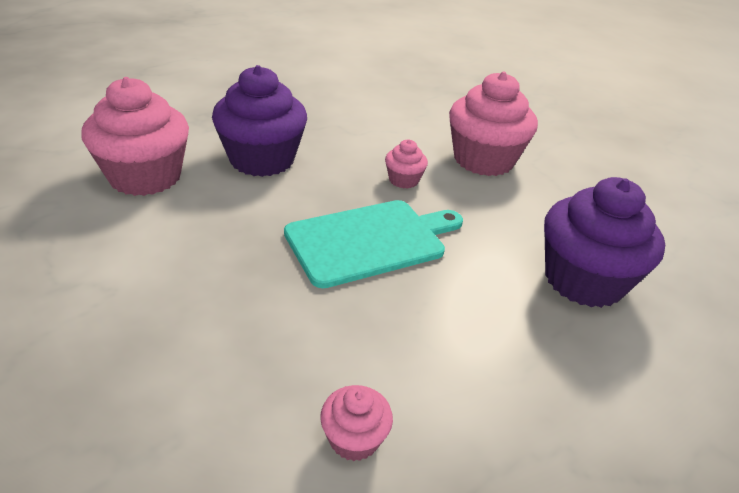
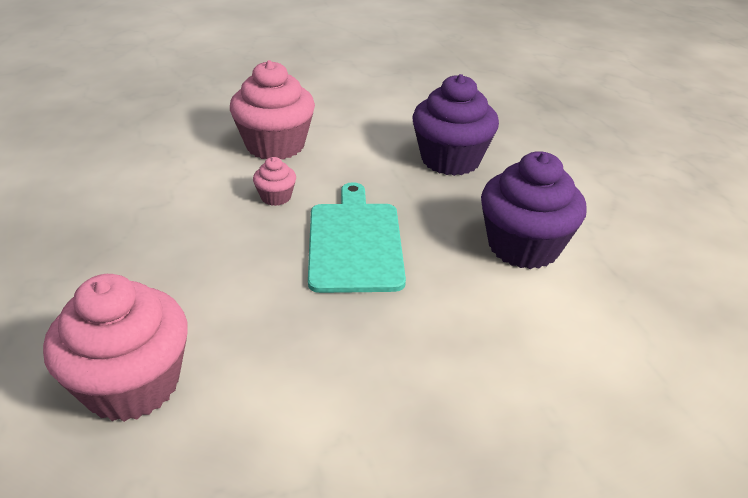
camera: 65 degrees left, 0 degrees up
(262, 160) = (169, 278): purple cupcake -> purple cupcake (523, 246)
(354, 438) = (565, 310): pink cupcake -> none

